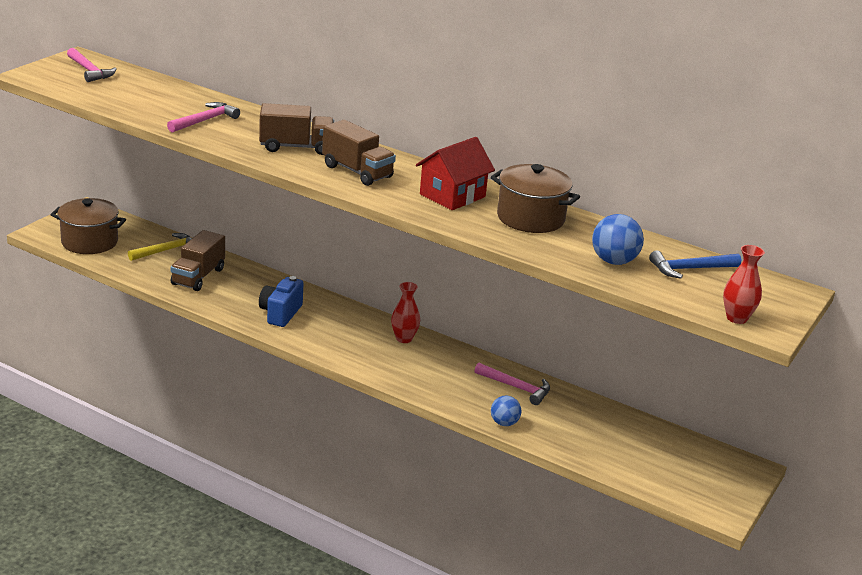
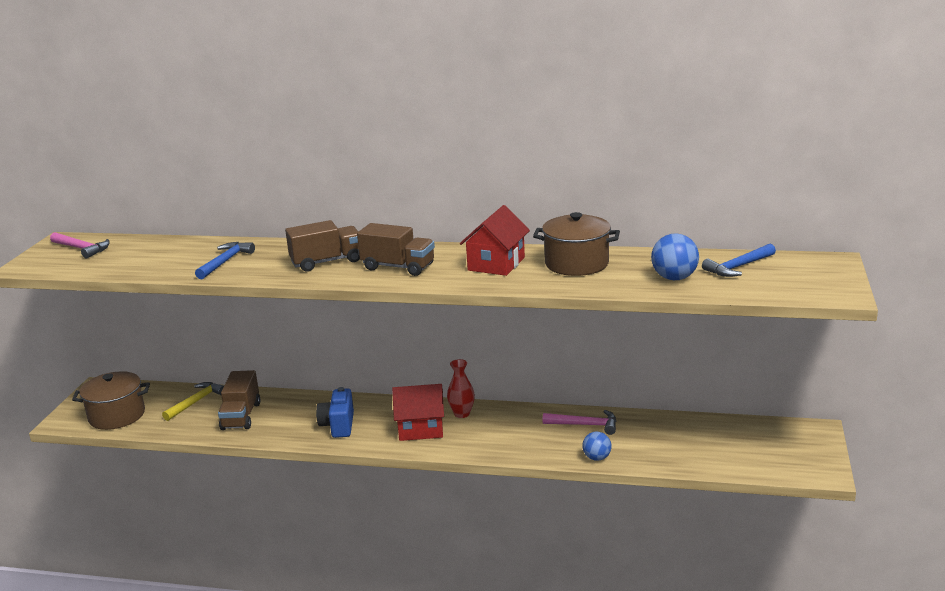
camera: 15 degrees left, 5 degrees down
(205, 120) = (225, 262): pink hammer -> blue hammer
(355, 341) = (420, 428): none -> red house
(736, 318) = (810, 293): red vase -> none

